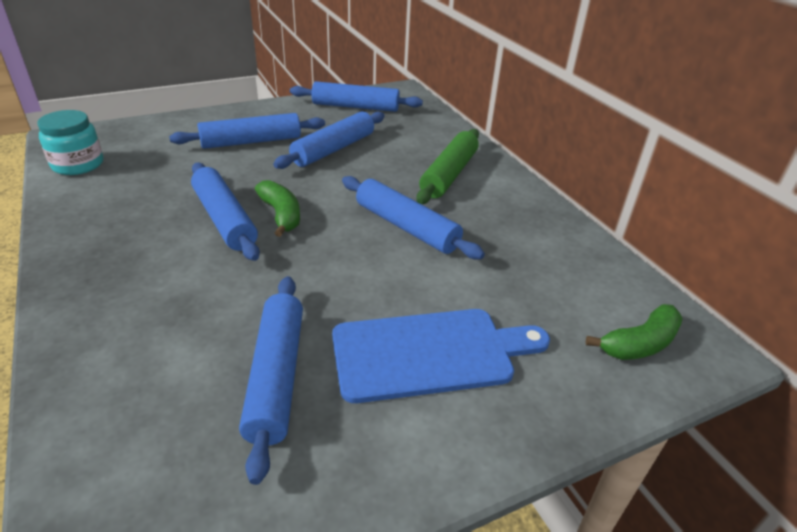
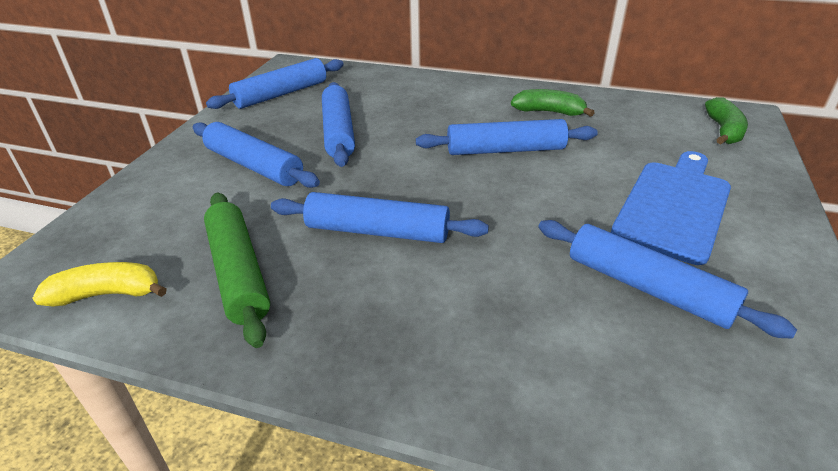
camera: 45 degrees left, 0 degrees up
(78, 164) = (107, 294): turquoise jar -> yellow banana
(251, 142) = (254, 165): blue rolling pin -> blue rolling pin turned 75 degrees counterclockwise
(281, 215) = (411, 198): green banana -> green banana (549, 112)
(449, 174) = (454, 103): green rolling pin -> green rolling pin (238, 273)

